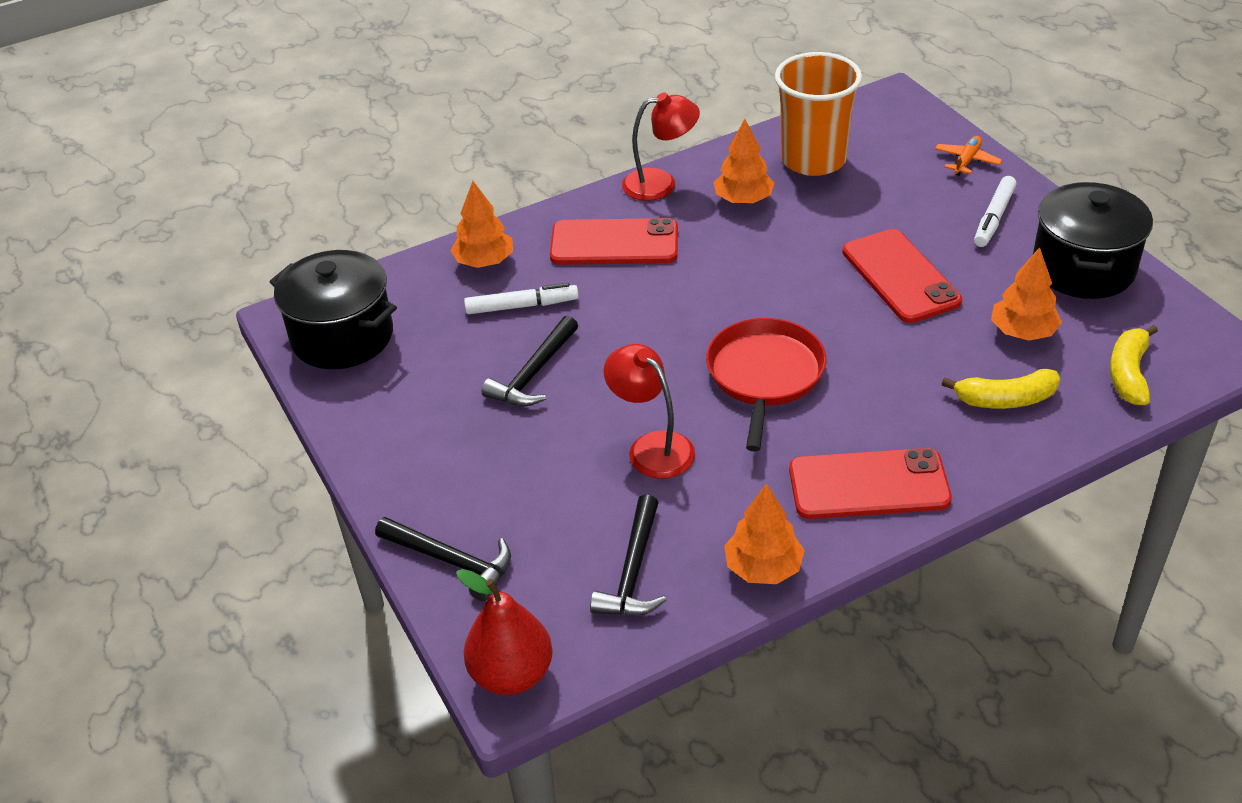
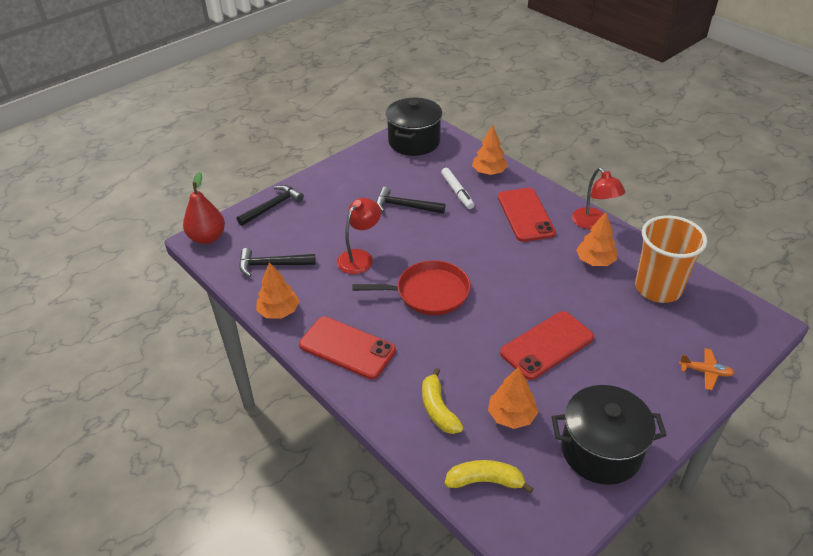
camera: 75 degrees right, 0 degrees up
(451, 561) = (272, 206): black hammer -> black hammer turned 150 degrees counterclockwise
(868, 485) = (347, 348): red phone -> red phone turned 45 degrees counterclockwise
(994, 218) = (639, 392): white marker -> none

